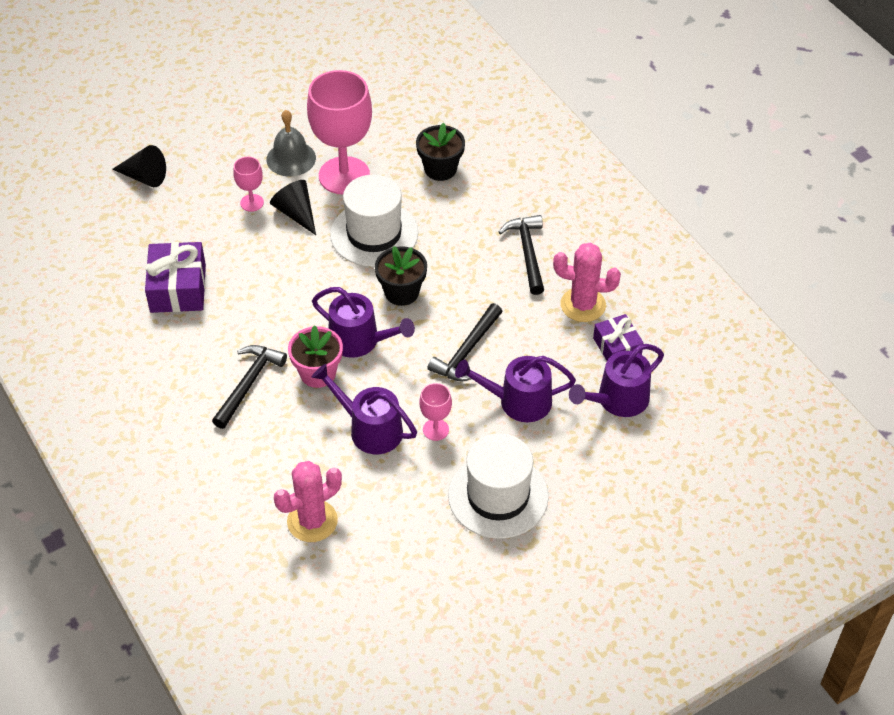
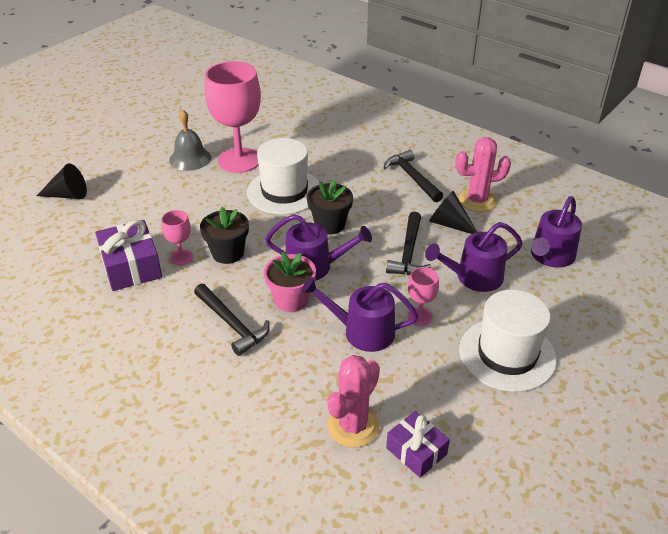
camera: 20 degrees left, 10 degrees down
(249, 384) = (232, 324): black hammer -> black hammer turned 135 degrees clockwise
(252, 203) = (171, 193): pink goblet -> pink goblet (181, 257)
(296, 213) = (212, 192): black cone -> black cone (449, 224)
(440, 169) = (313, 141): black flower pot -> black flower pot (228, 253)
(617, 347) = (523, 221): purple gift -> purple gift (416, 451)

